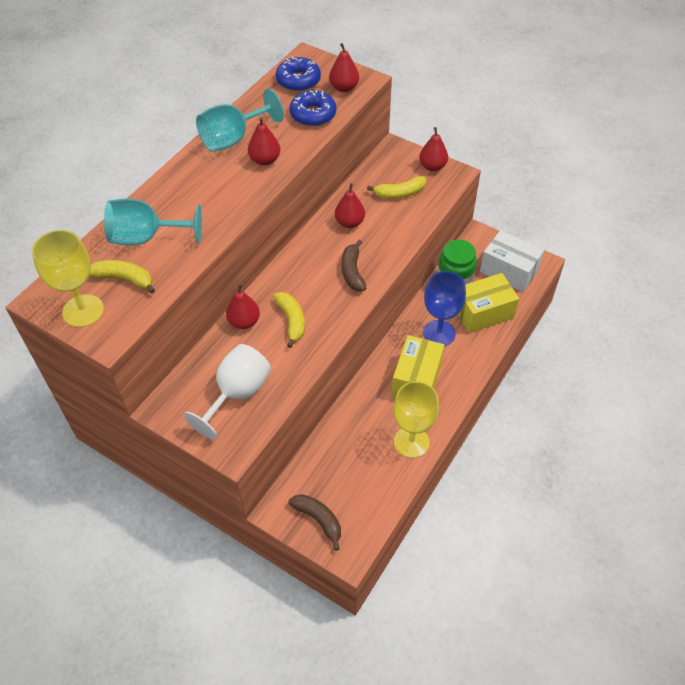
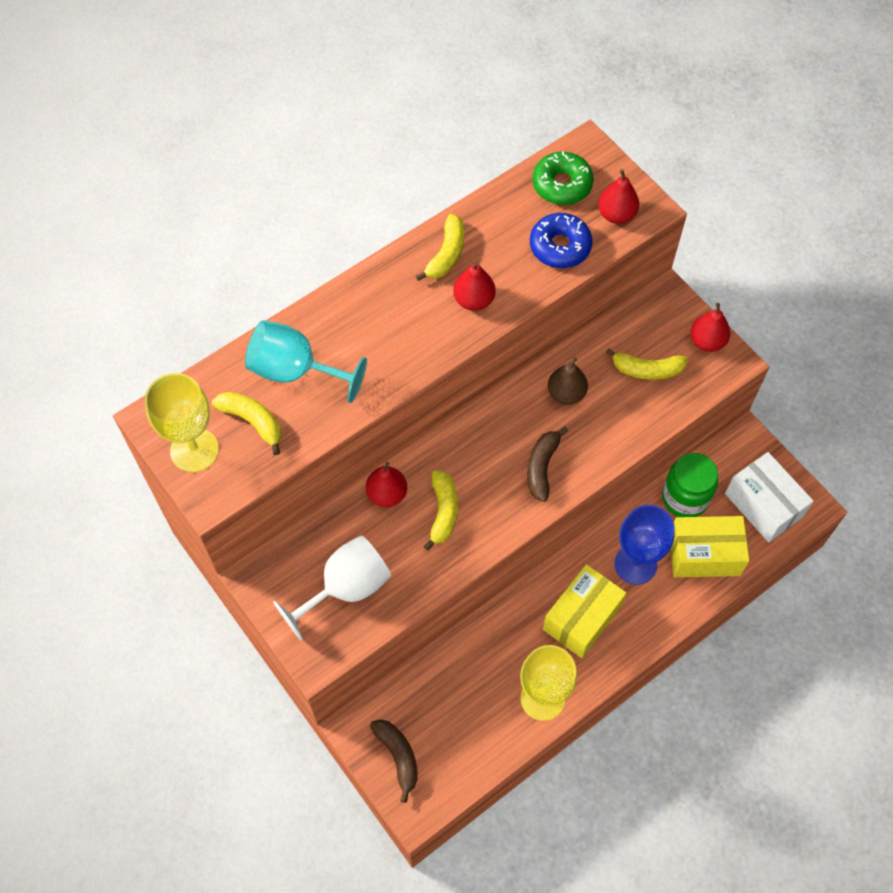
camera: 20 degrees right, 10 degrees up
(233, 139) = (446, 254): turquoise goblet -> yellow banana
(298, 80) = (562, 184): blue donut -> green donut
(349, 222) = (566, 393): red pear -> brown pear

